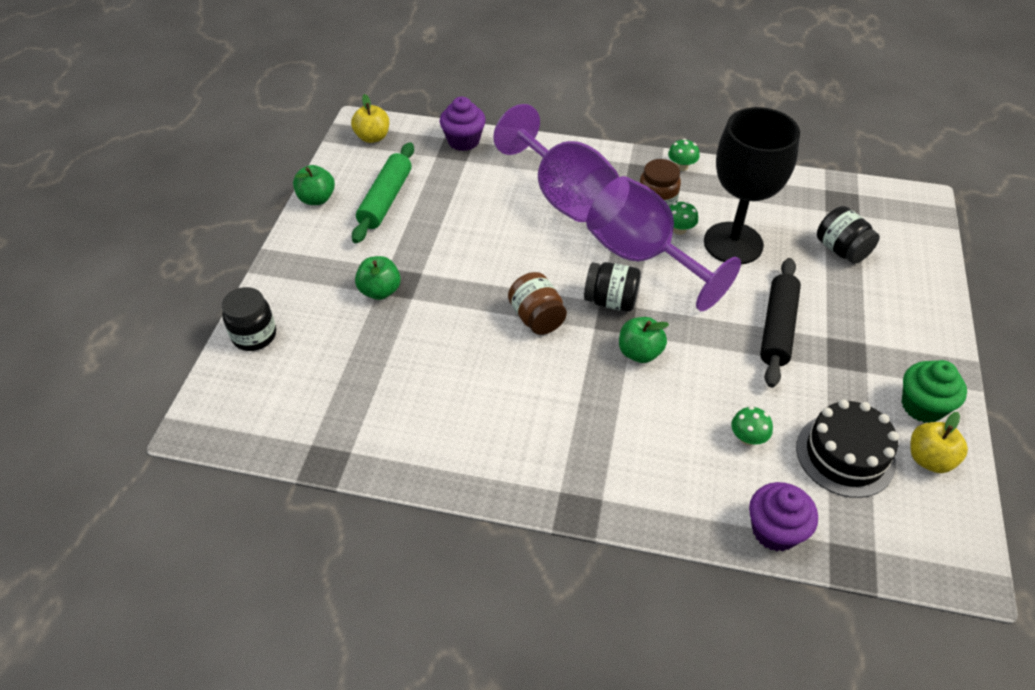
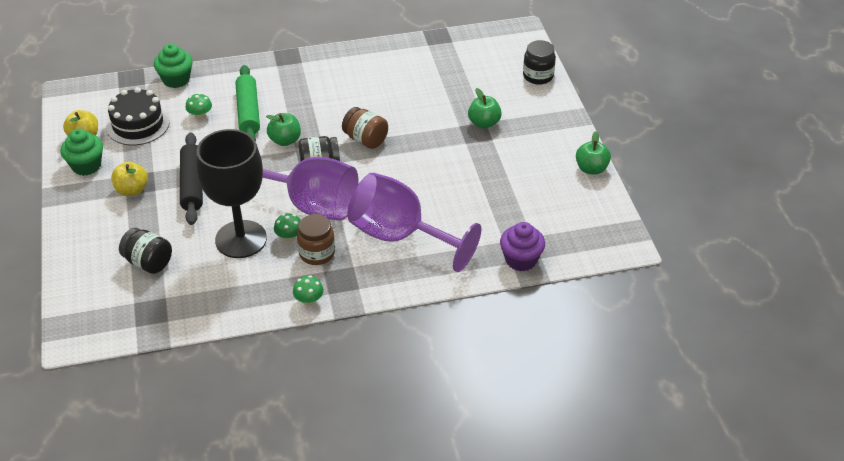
camera: 155 degrees right, 5 degrees down
(372, 137) = (602, 236): yellow apple -> yellow apple (132, 190)
(385, 200) = (538, 185): green rolling pin -> green rolling pin (248, 112)
(774, 530) = (176, 79): purple cupcake -> green cupcake

